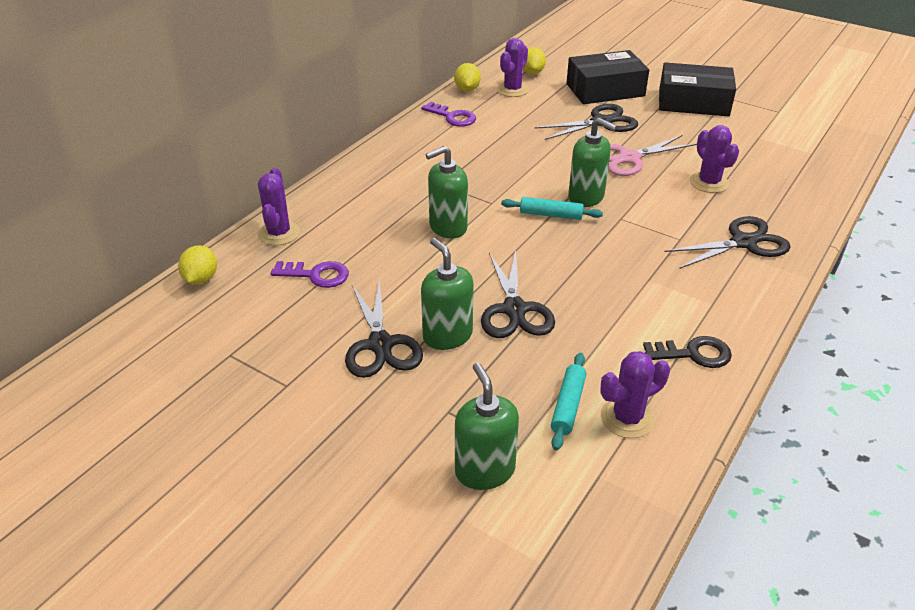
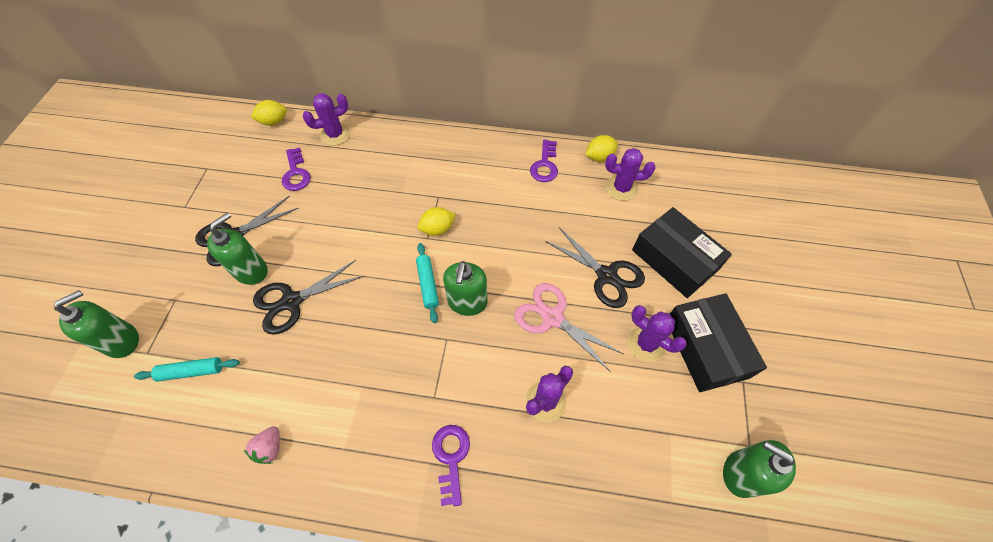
camera: 65 degrees right, 20 degrees up
(447, 227) = (381, 222): green soap dispenser -> green soap dispenser (741, 473)
(532, 72) = (666, 191): yellow lemon -> yellow lemon (437, 229)
(627, 418) = (185, 416): purple cactus -> purple cactus (646, 344)
(693, 354) = (270, 448): black key -> pink strawberry
(743, 242) = (451, 458): black scissors -> purple key

